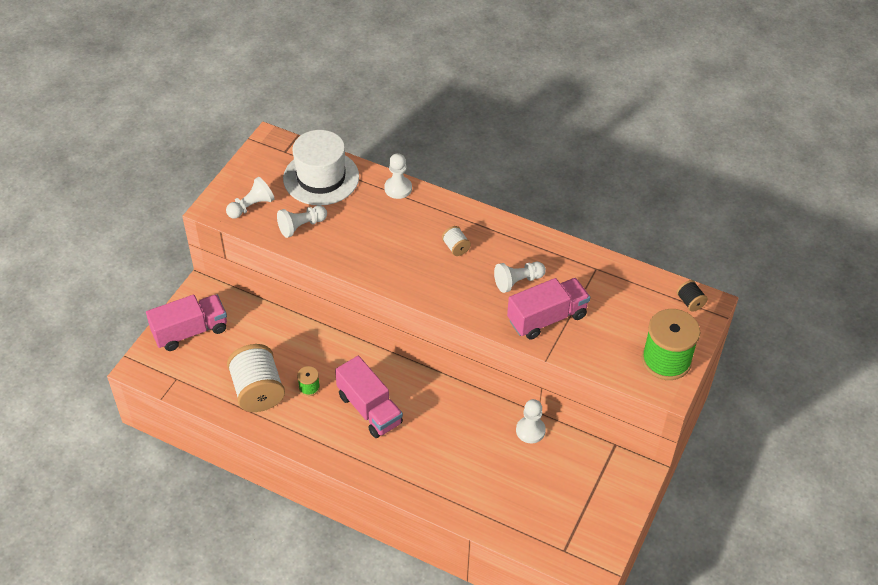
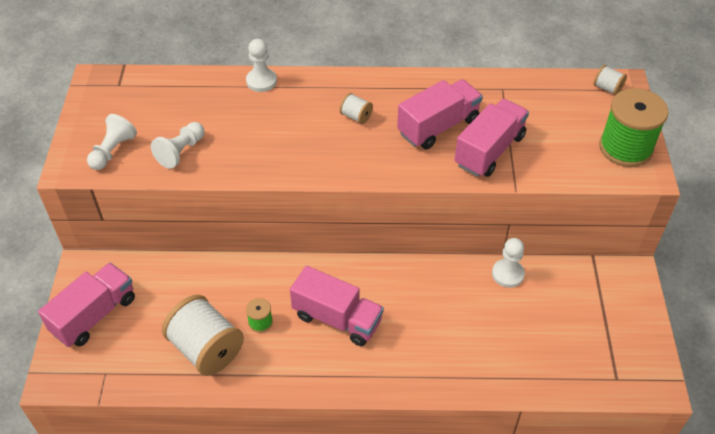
camera: 25 degrees left, 0 degrees up
(321, 177) = (173, 97): white hat -> none
(518, 281) = (438, 126): white pawn -> pink truck
(690, 302) = (607, 88): black spool -> white spool

